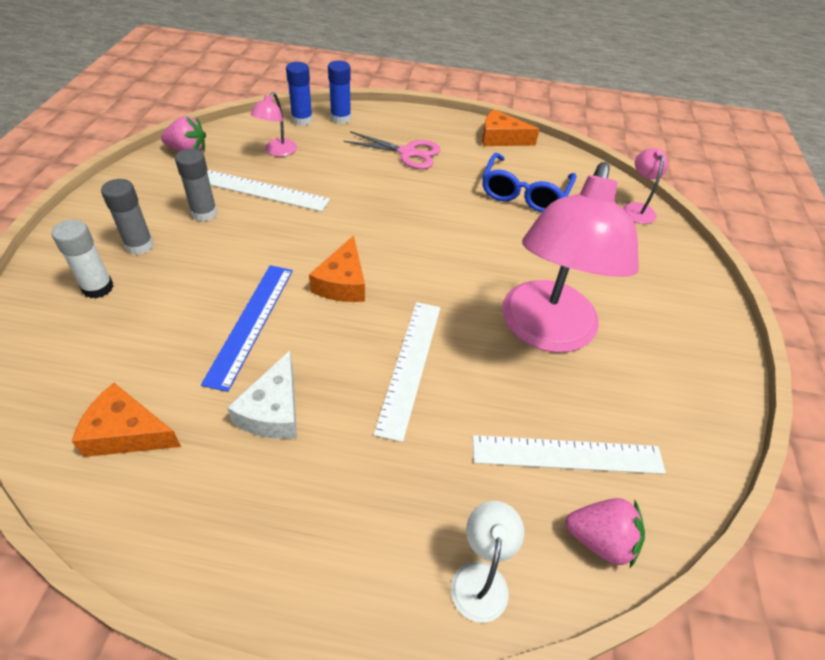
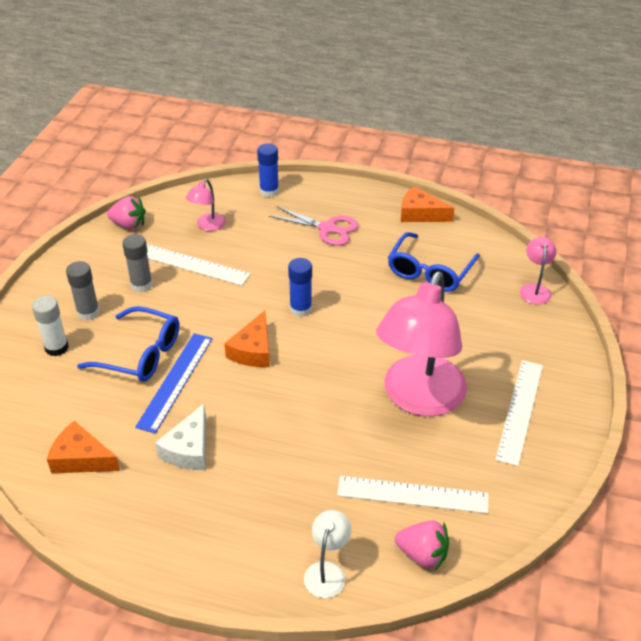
camera: 10 degrees right, 5 degrees down
(205, 292) = (140, 354): none -> blue glasses
(302, 120) = (233, 193): blue glue stick -> blue glue stick (301, 309)
(410, 366) = (299, 421): white ruler -> white ruler (520, 411)

